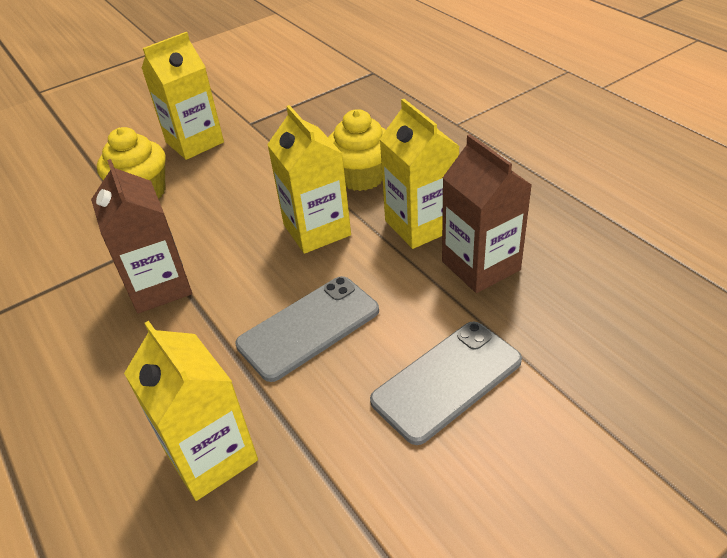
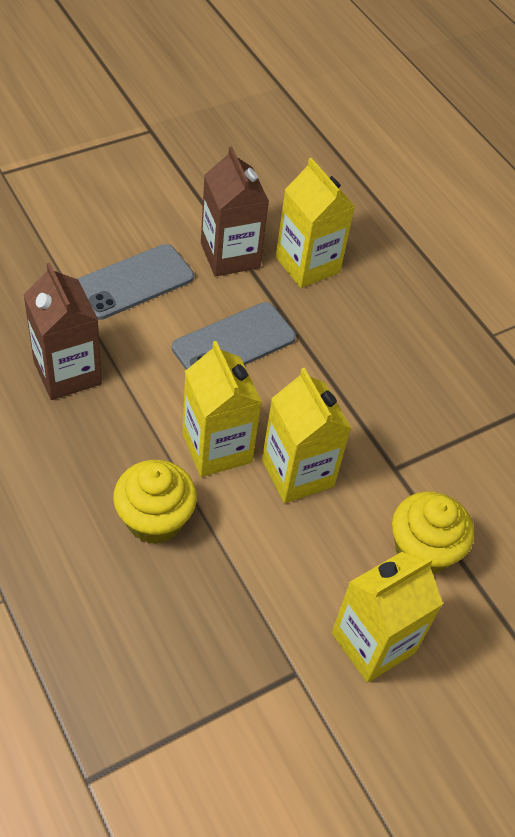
camera: 175 degrees right, 10 degrees up
(159, 286) = (373, 410): brown carton -> brown carton (230, 255)
(420, 225) = (108, 432): yellow carton -> yellow carton (297, 473)

